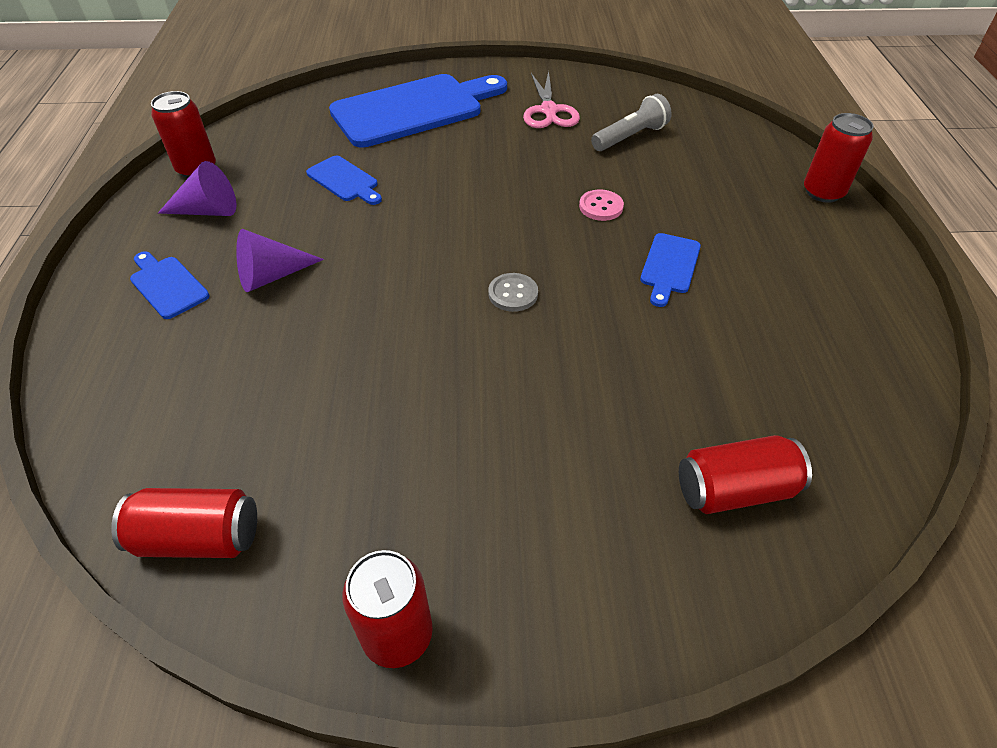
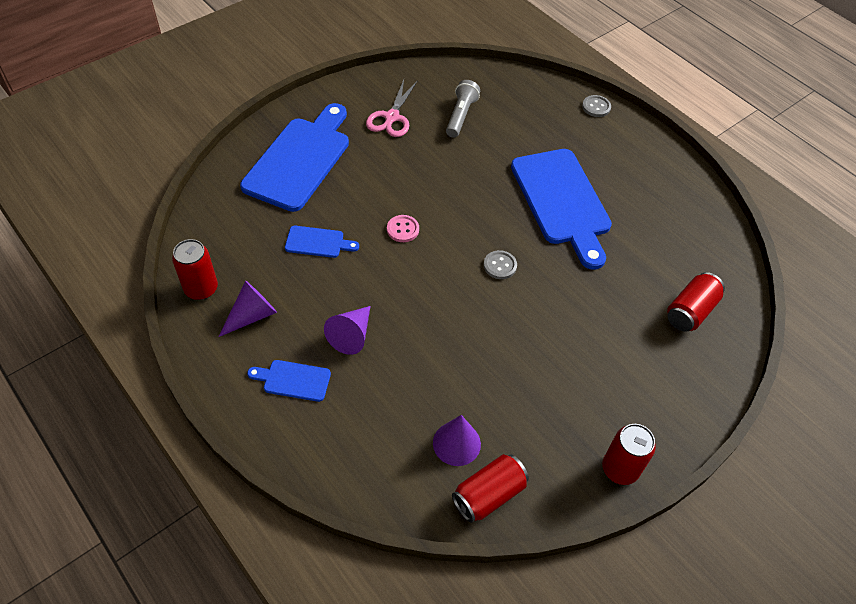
camera: 40 degrees left, 5 degrees up
(238, 451) = (456, 443): none -> purple cone
(549, 111) = (391, 118): pink scissors -> pink scissors turned 60 degrees clockwise
(601, 207) = (491, 179): pink button -> pink button (403, 229)
(669, 266) = (562, 201): blue cutting board -> blue cutting board, size x2.21
(823, 192) = (596, 107): red can -> grey button

